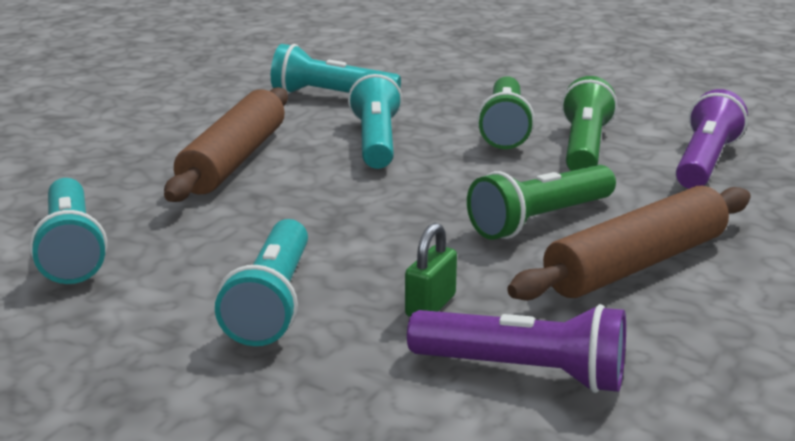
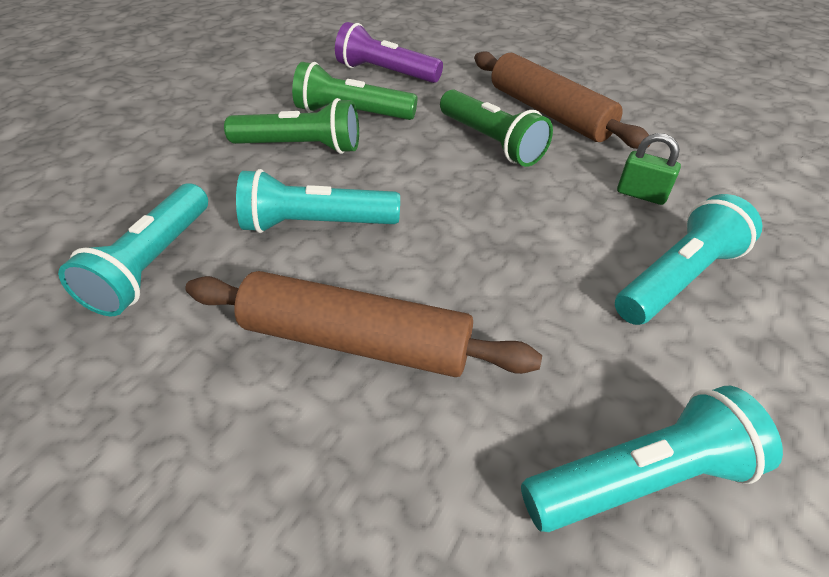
camera: 90 degrees left, 20 degrees up
(272, 302) = (677, 278): turquoise flashlight -> turquoise flashlight turned 45 degrees counterclockwise
(523, 372) = (702, 161): purple flashlight -> none

